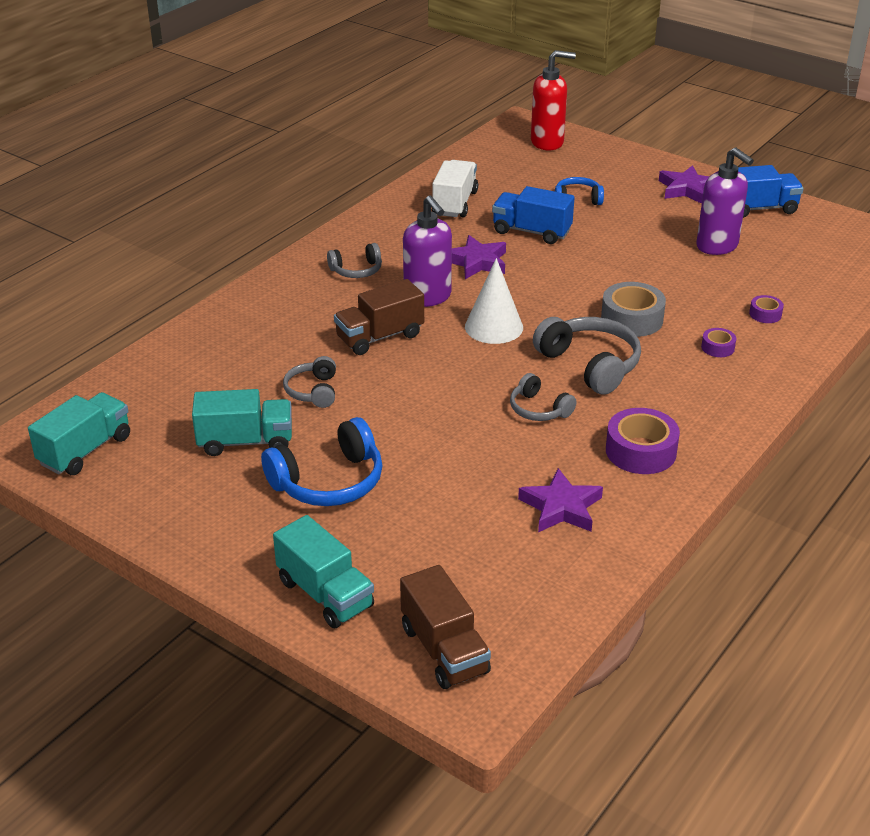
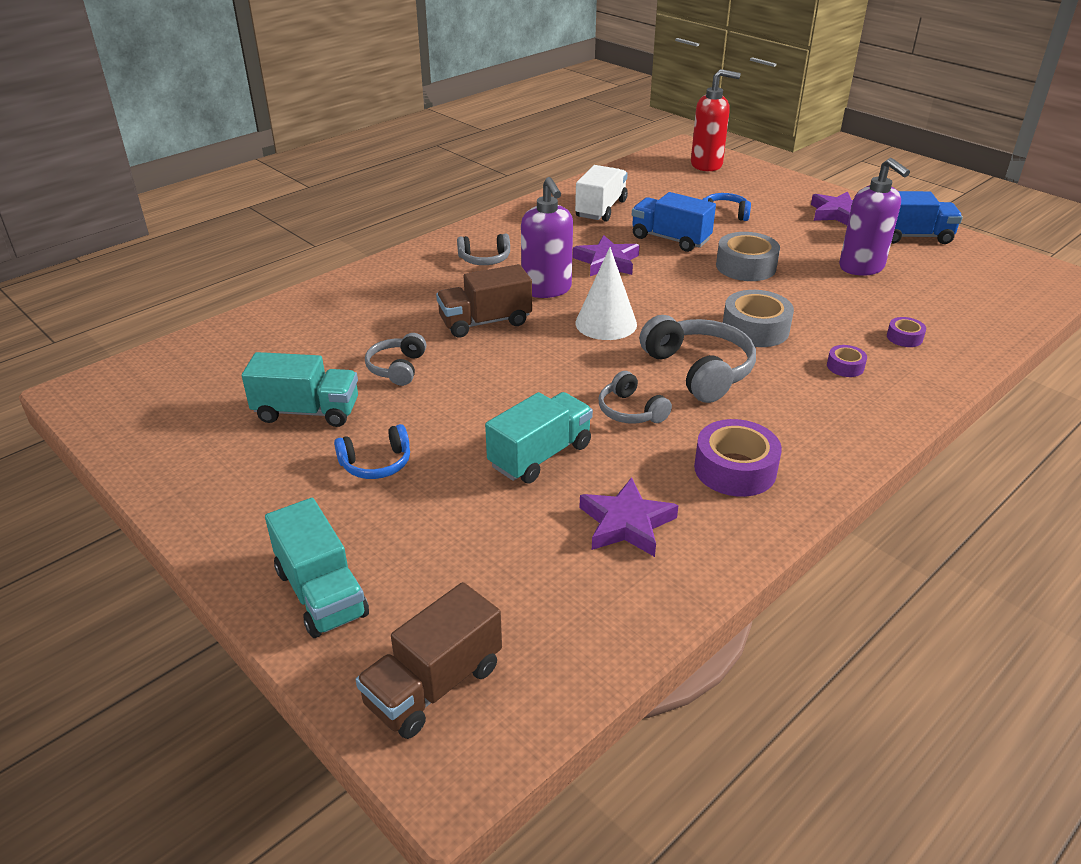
camera: 10 degrees right, 0 degrees up
(85, 450) = (143, 403): turquoise truck -> turquoise truck (540, 456)
(328, 481) = (376, 463): blue headphones -> blue headphones, size x0.58
(444, 650) = (434, 685): brown truck -> brown truck turned 60 degrees clockwise
(610, 255) = (746, 266): none -> grey tape

